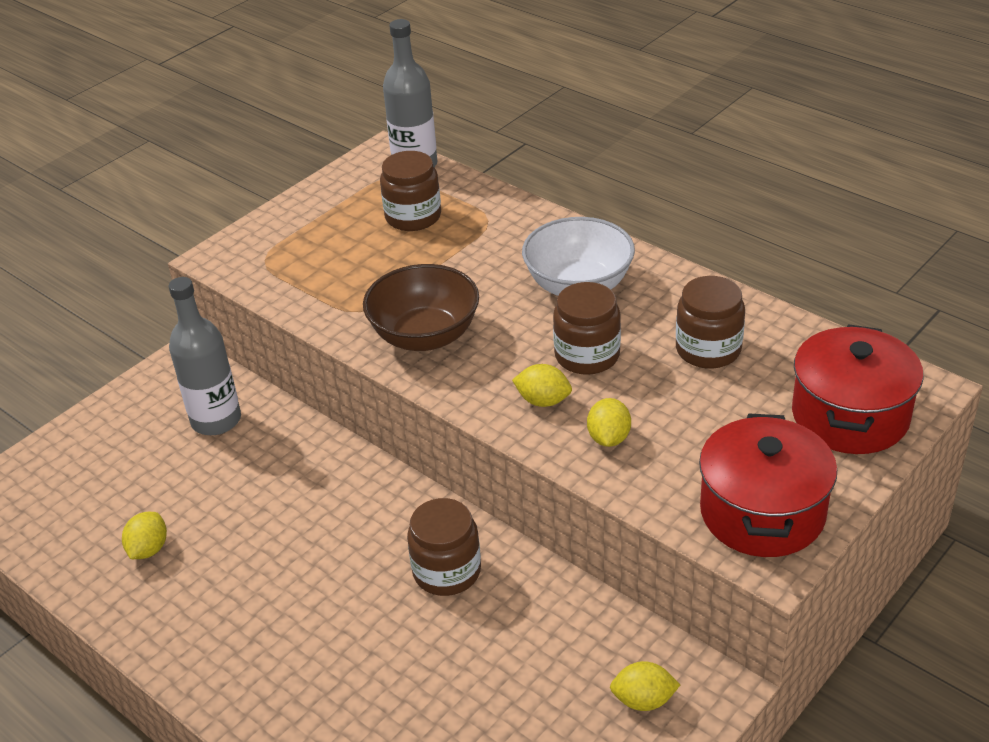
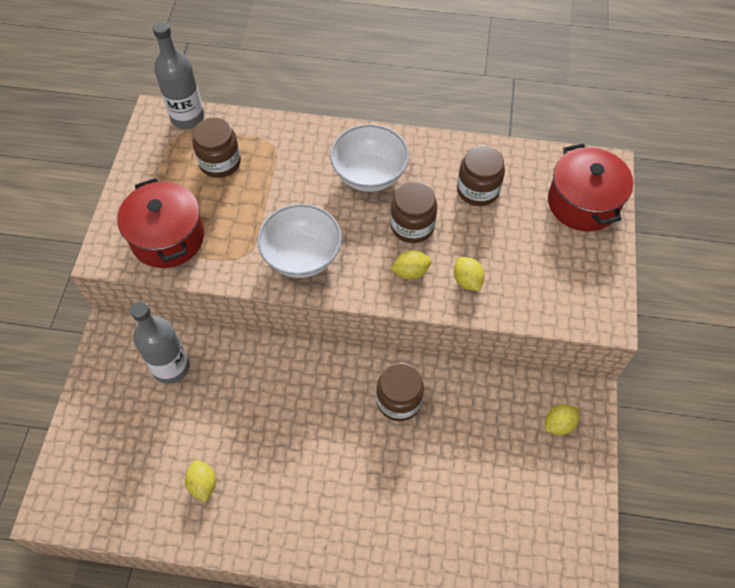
camera: 35 degrees left, 20 degrees up
(425, 336) = (302, 256): brown bowl -> white bowl
(762, 512) = (582, 291): red pot -> red pot (168, 238)

